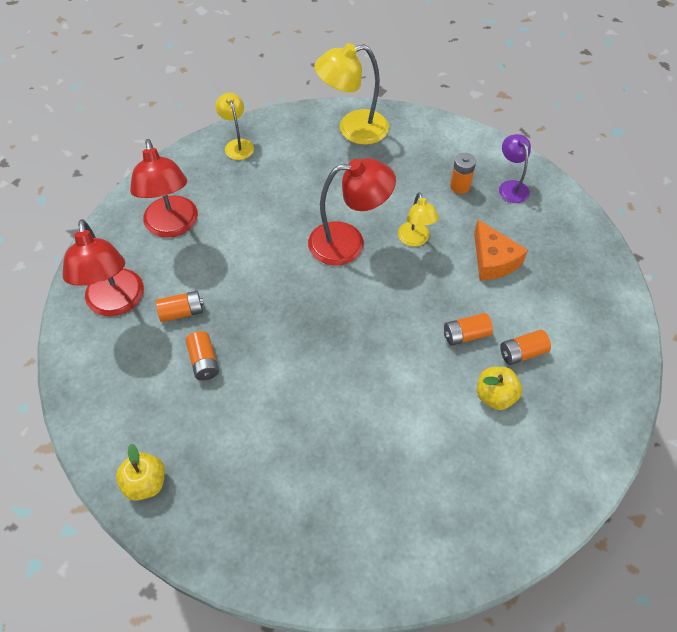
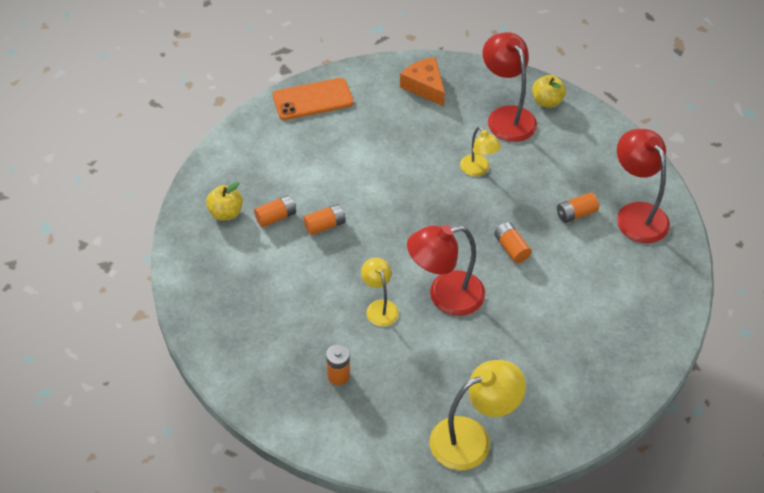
camera: 170 degrees right, 5 degrees down
(172, 226) = (623, 290): red lamp -> red lamp (506, 116)
(204, 361) = (540, 179): orange battery -> orange battery (511, 248)
(237, 145) = (599, 397): yellow lamp -> yellow lamp (478, 170)
(474, 537) = (313, 99): none -> orange phone
(493, 260) = (301, 296): orange cheese -> orange cheese (424, 86)
(495, 396) = (299, 183): yellow apple -> yellow apple (226, 213)
(511, 187) = (282, 383): purple lamp -> none

